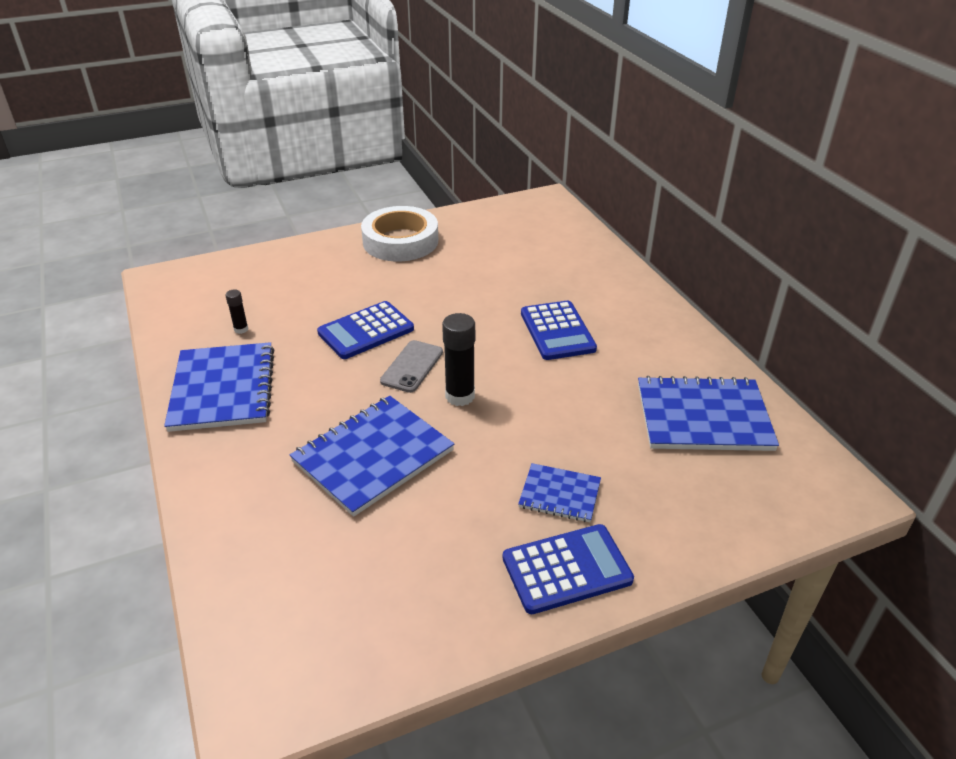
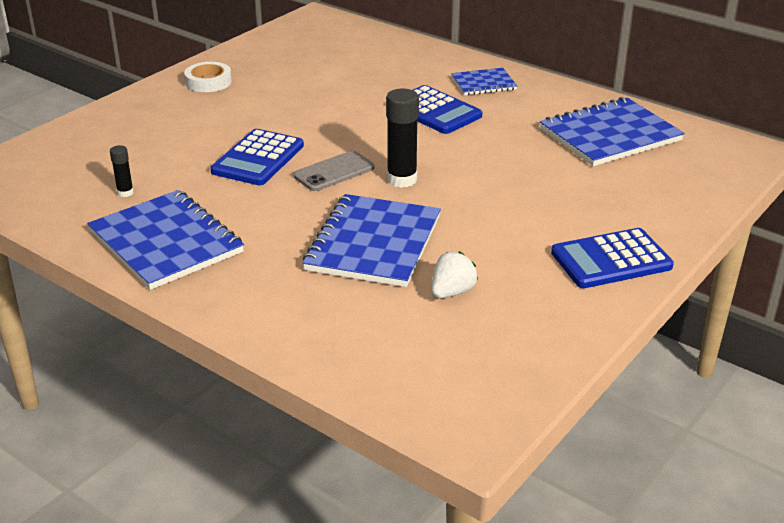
camera: 30 degrees left, 5 degrees down
(387, 540) = (452, 292): none -> white strawberry
(400, 241) = (208, 82): white tape -> white tape, size x0.55
(412, 366) = (334, 172): grey phone -> grey phone turned 60 degrees clockwise
(559, 494) = (556, 217): blue notebook -> blue notebook (483, 83)
(567, 569) = (611, 260): blue calculator -> blue calculator turned 150 degrees counterclockwise

